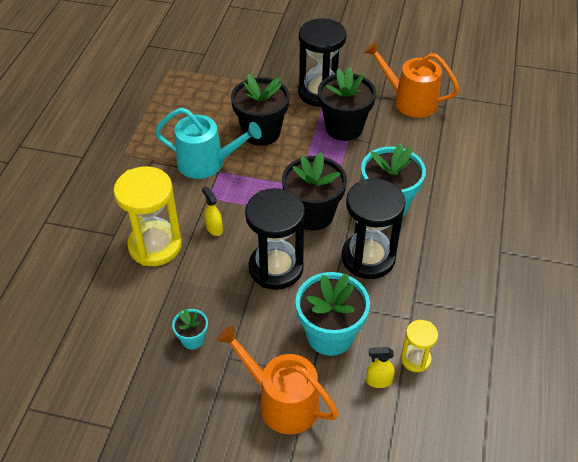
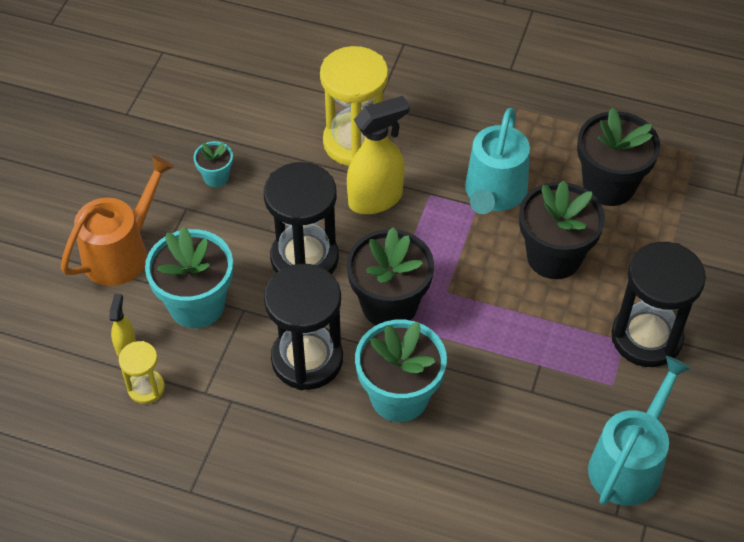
camera: 95 degrees right, 5 degrees up
(214, 228) = (376, 199): yellow spray bottle -> yellow spray bottle, size x2.04
(344, 128) = (563, 361): black flower pot -> black flower pot (609, 185)
(410, 101) = (628, 464): orange watering can -> turquoise watering can

